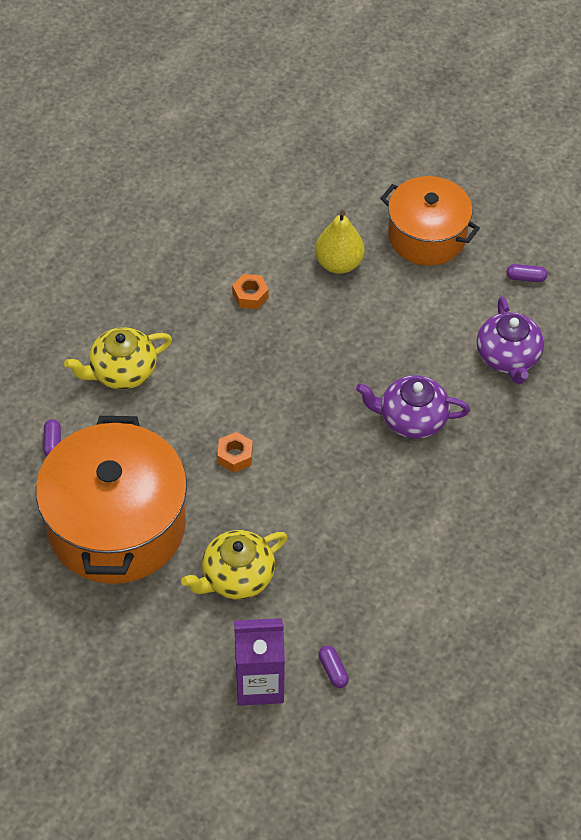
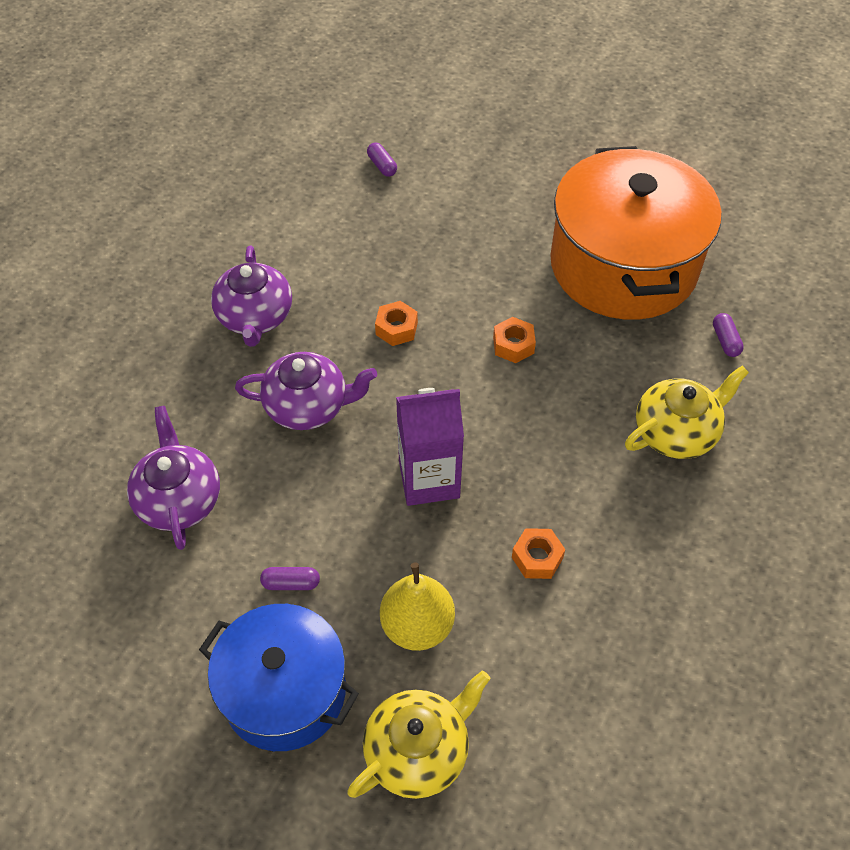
camera: 175 degrees right, 0 degrees up
(236, 577) = (487, 231): yellow teapot -> yellow teapot (418, 750)
(259, 683) = (449, 151): purple carton -> purple carton (429, 479)
(334, 481) = (396, 328): none -> orange nut
(427, 236) = (284, 691): orange pot -> blue pot
(459, 503) = (255, 317): none -> purple teapot
(525, 278) = (138, 629): purple capsule -> purple capsule (291, 583)

